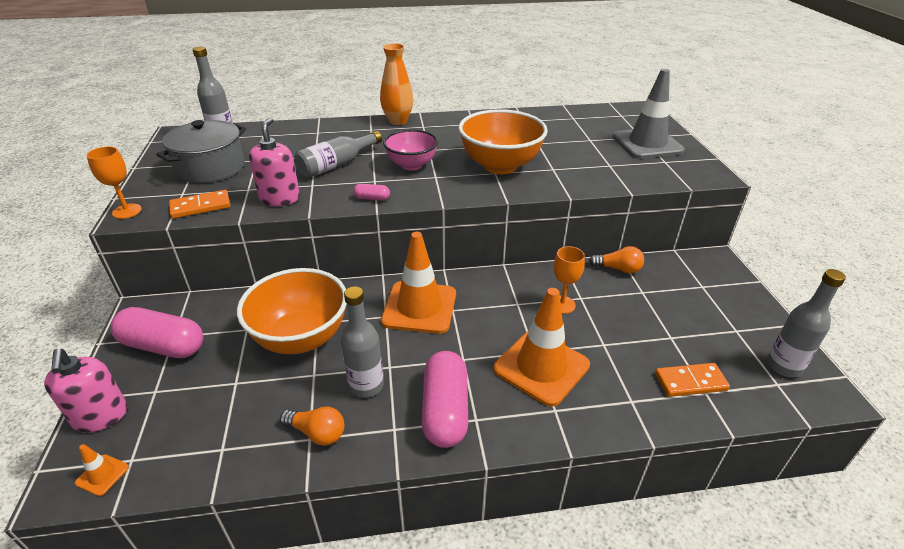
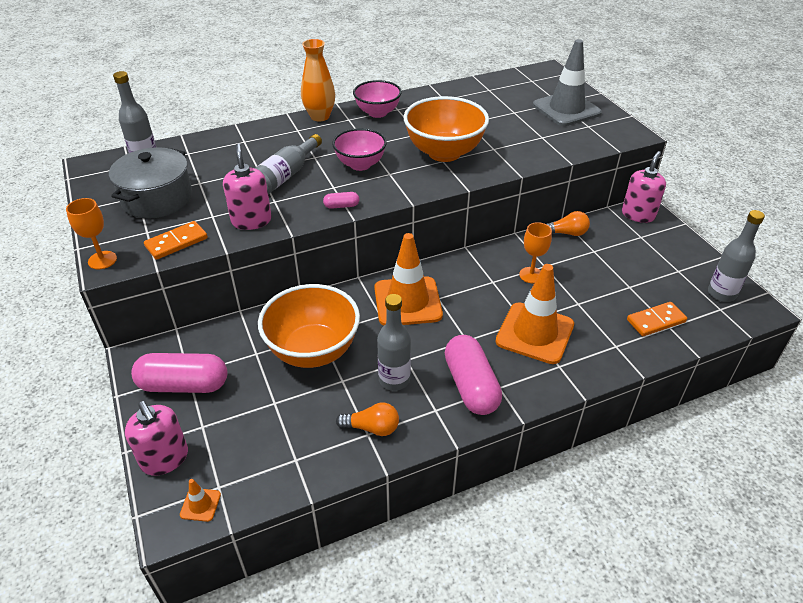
camera: 15 degrees left, 5 degrees up
(453, 124) = (377, 113): none -> pink bowl
(706, 263) = (638, 214): none -> pink soap dispenser

